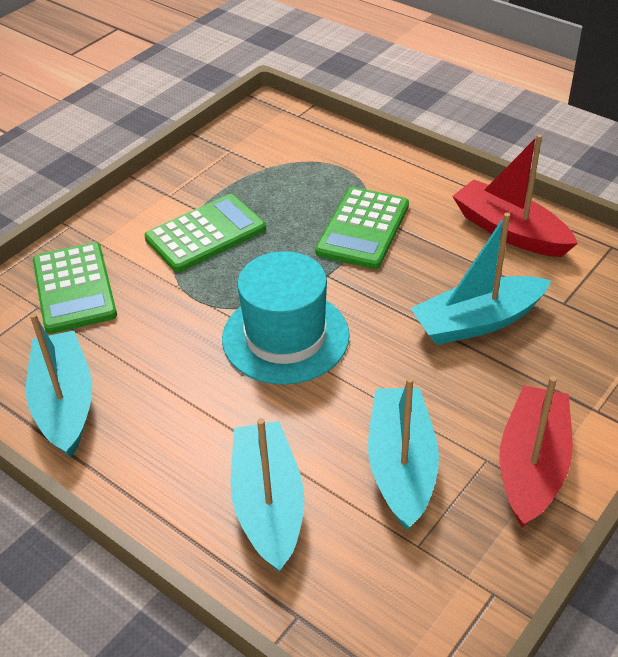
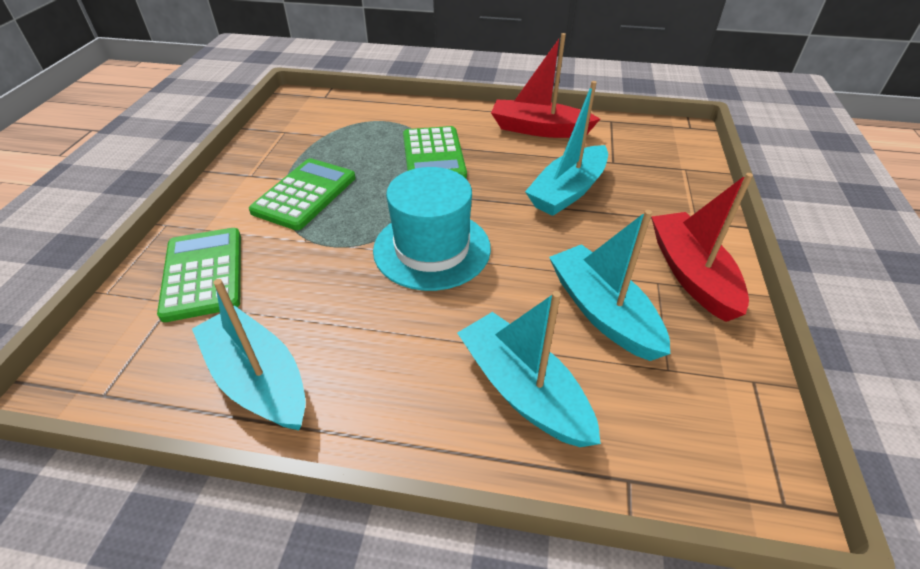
camera: 30 degrees left, 0 degrees up
(74, 288) = (203, 274): green calculator -> green calculator turned 150 degrees counterclockwise

